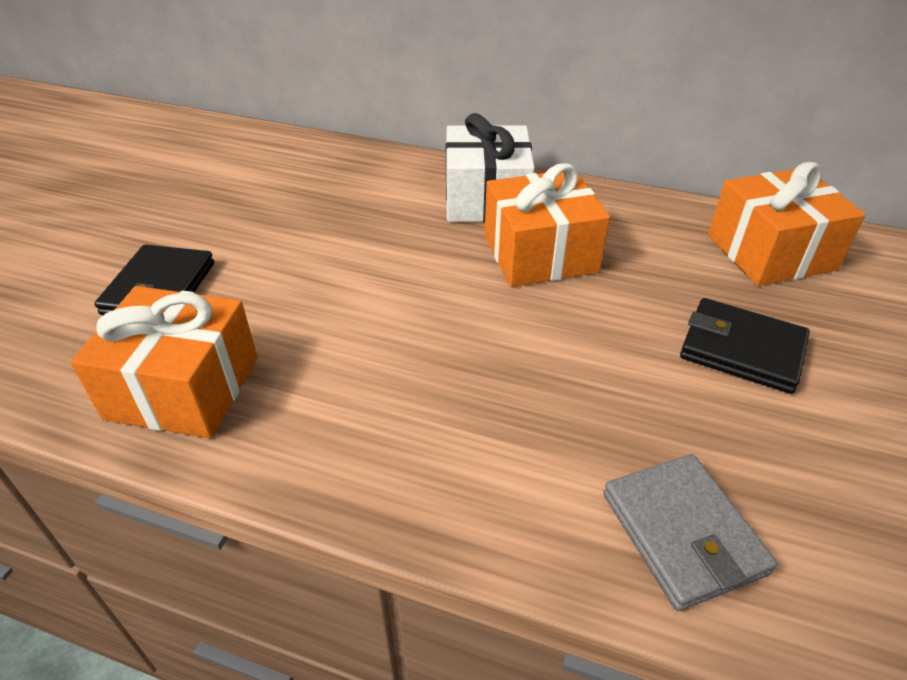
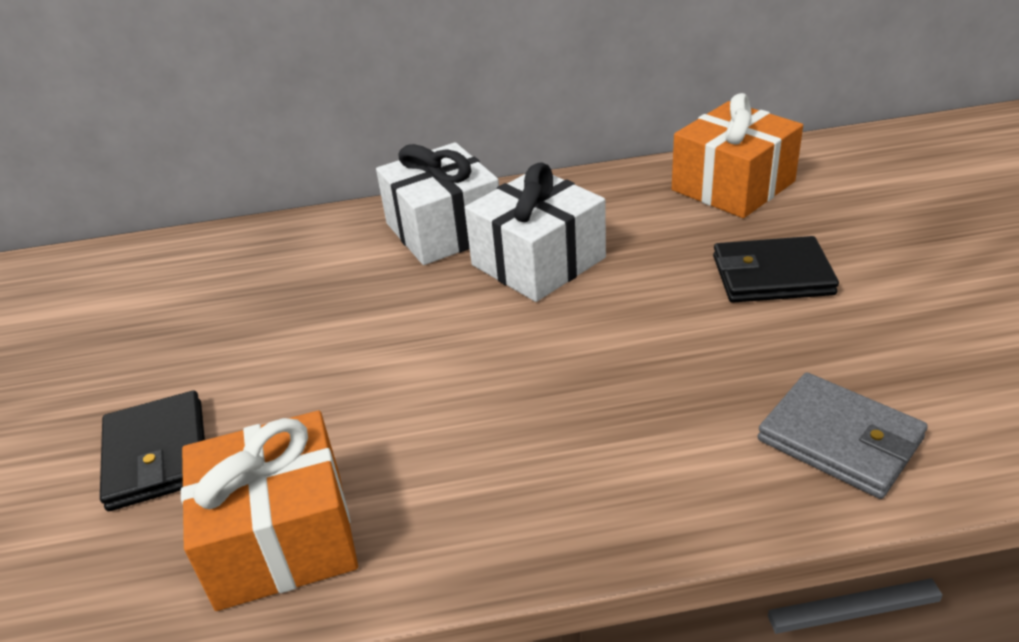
camera: 25 degrees left, 5 degrees down
(540, 253) = (538, 261): orange gift -> white gift

